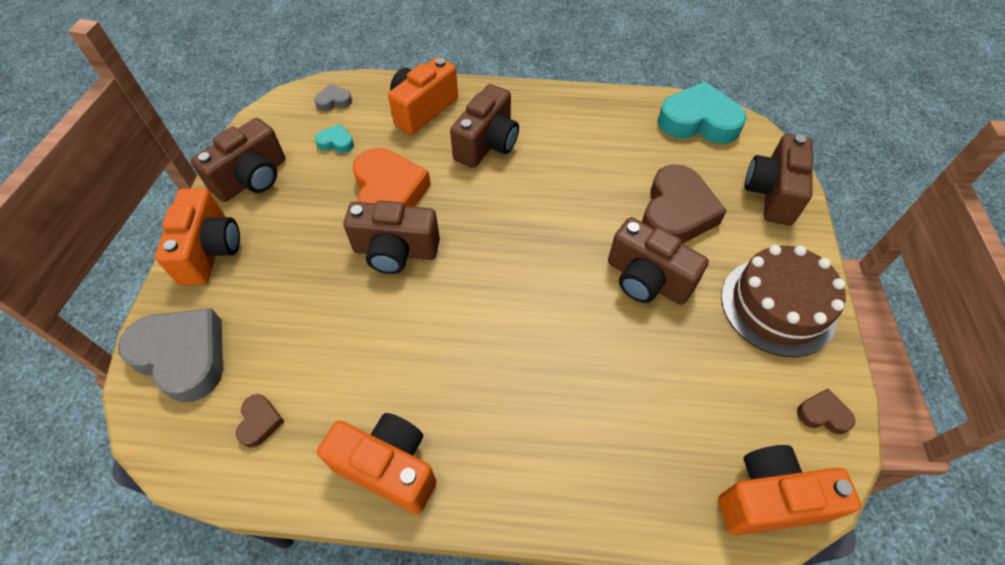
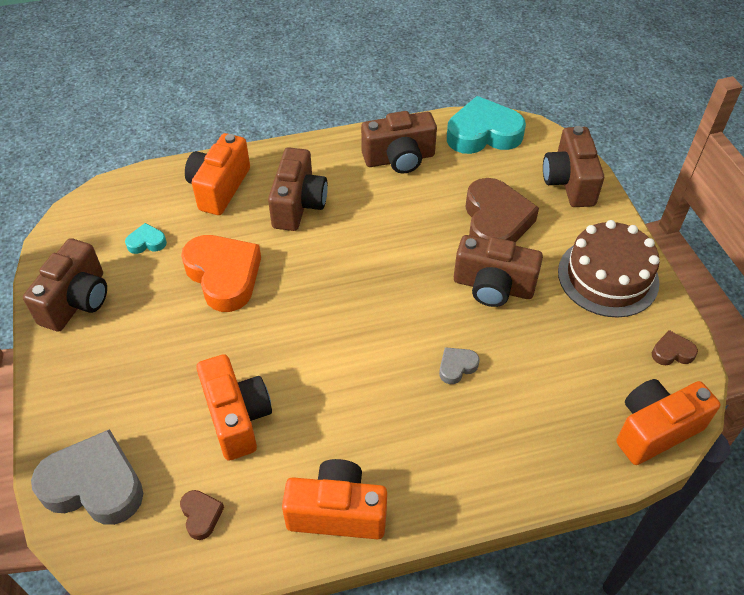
camera: 20 degrees left, 5 degrees down
(210, 251) = (70, 381): orange camera -> orange camera (237, 417)
(334, 101) = (124, 202): grey heart -> grey heart (456, 367)
(395, 251) = (256, 328): brown camera -> brown camera (399, 159)

